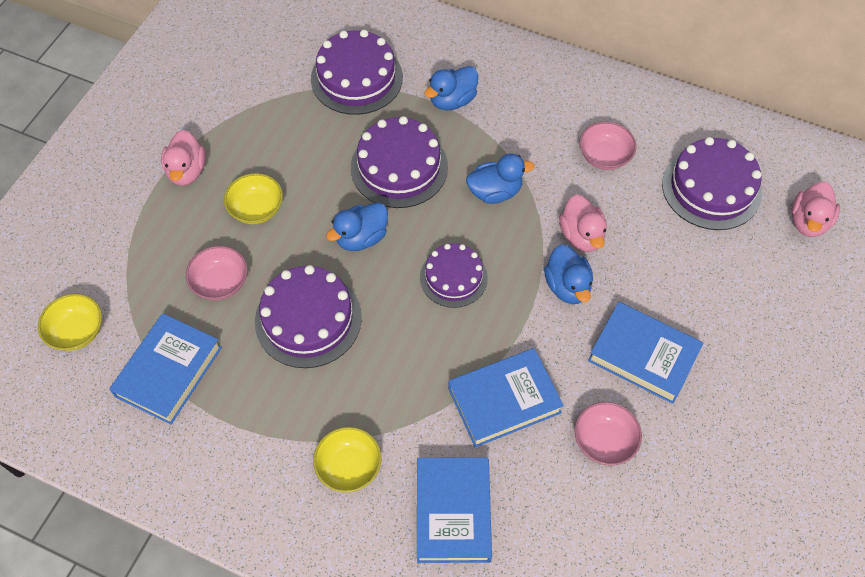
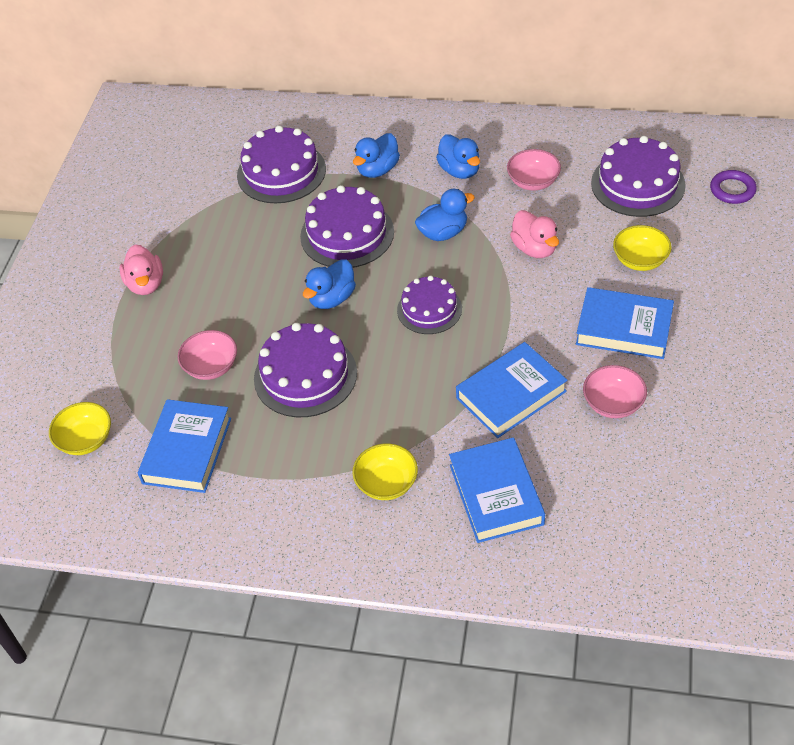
camera: 10 degrees left, 10 degrees down
(256, 209) = (224, 299): yellow bowl -> yellow bowl (640, 260)
(567, 286) = (536, 291): blue duck -> blue duck (460, 171)
(808, 222) = (732, 190): pink duck -> purple ring

